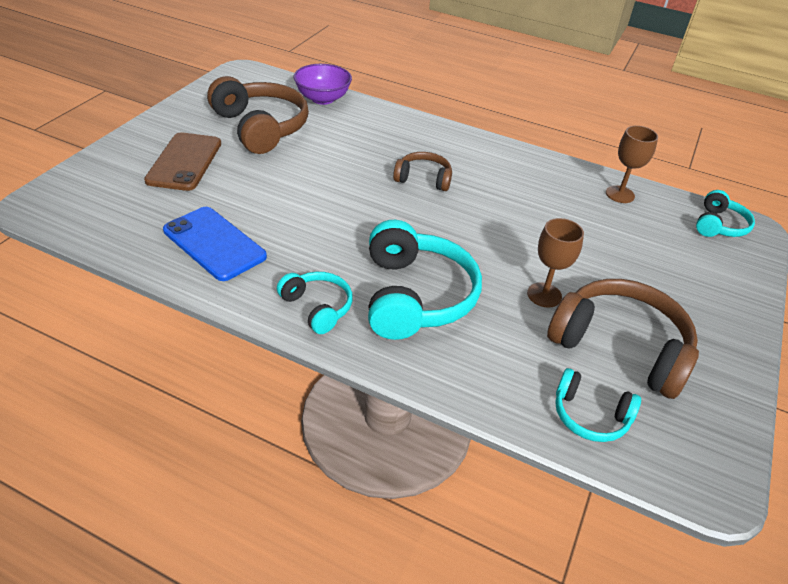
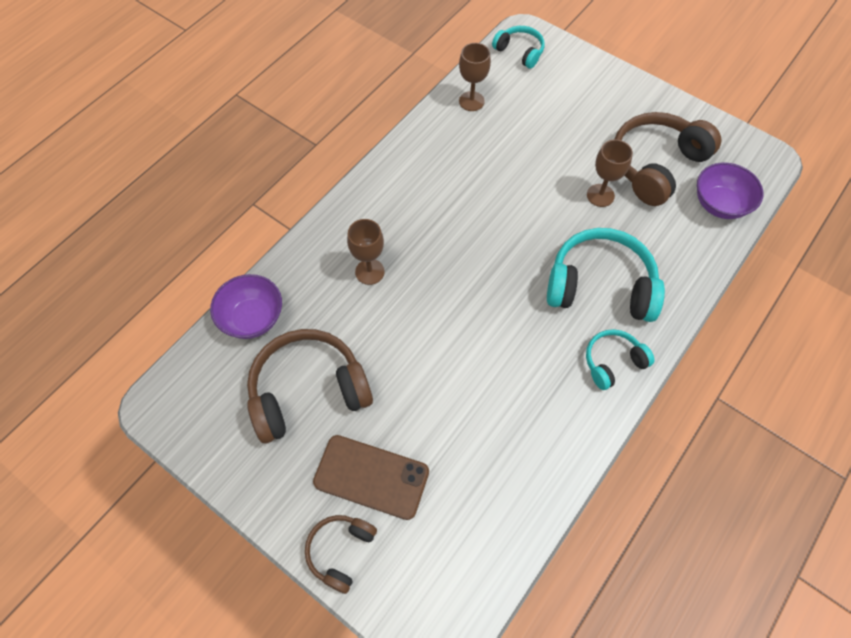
camera: 75 degrees left, 20 degrees up
(214, 243) = (522, 445): blue phone -> none
(383, 147) = (369, 272): none -> brown goblet
(423, 179) = (431, 246): brown headphones -> brown headphones (340, 551)
(590, 416) = (719, 204): turquoise headphones -> purple bowl

